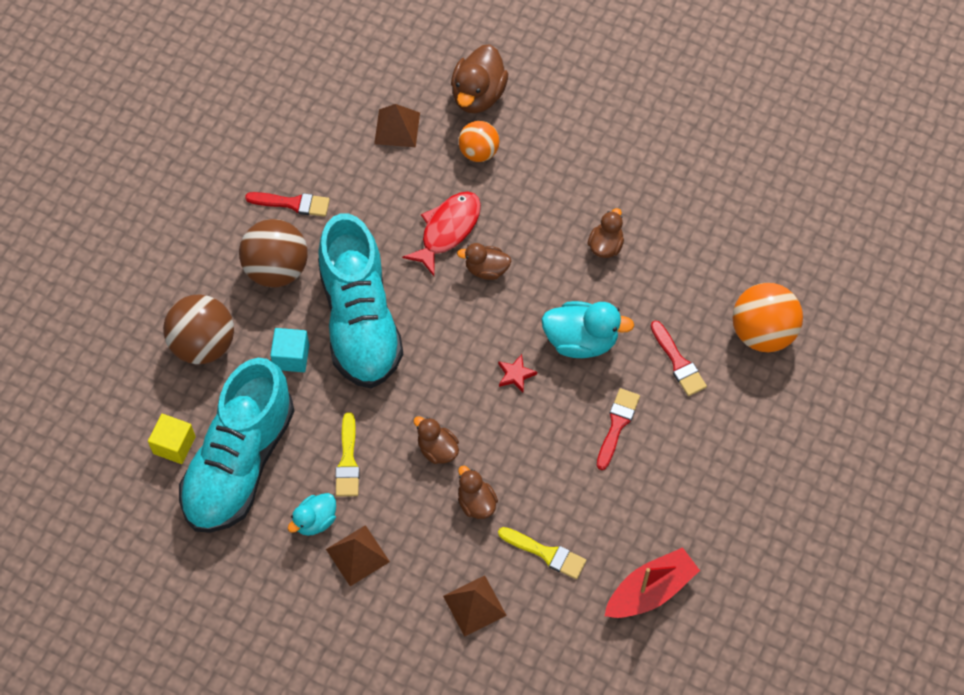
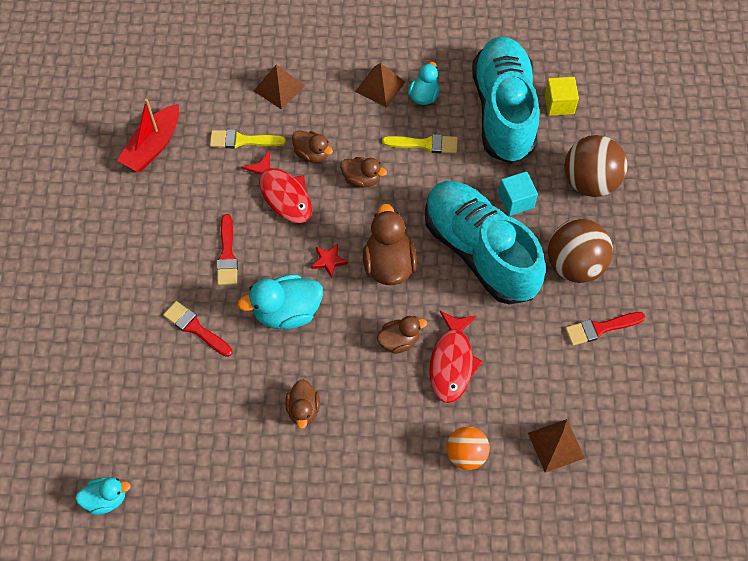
camera: 155 degrees right, 0 degrees up
(348, 461) = (425, 144): yellow brush -> yellow brush turned 120 degrees clockwise
(478, 95) = (500, 518): brown duck -> brown duck (389, 264)
(529, 467) = (283, 195): none -> red fish
(762, 333) = (129, 386): orange ball -> none
(814, 243) = (106, 499): none -> turquoise duck

